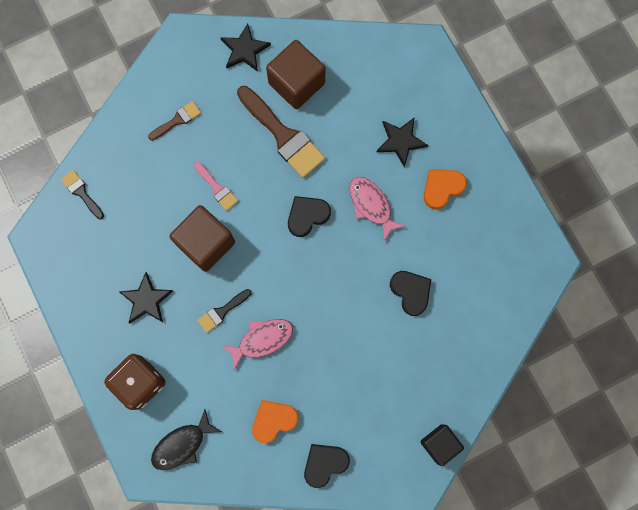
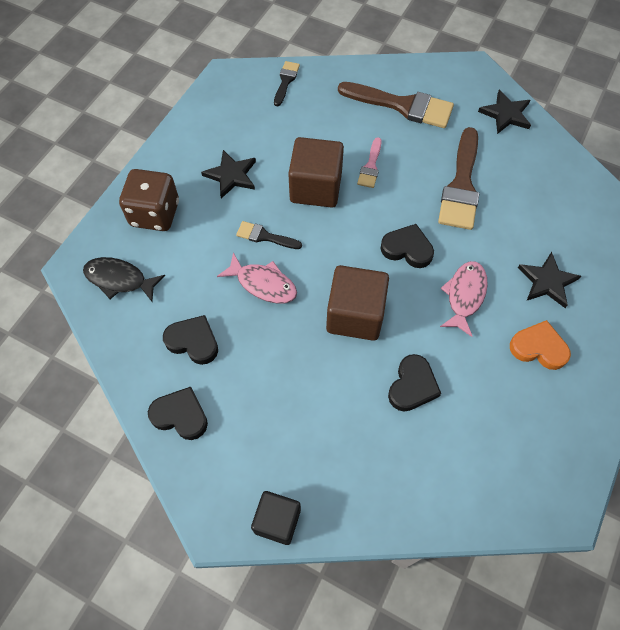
camera: 55 degrees right, 15 degrees down
(177, 120) = (402, 105): brown brush -> brown brush, size x1.96
(273, 420) = (193, 341): orange heart -> black heart
(296, 83) = (516, 167): brown cube -> brown cube (355, 315)

